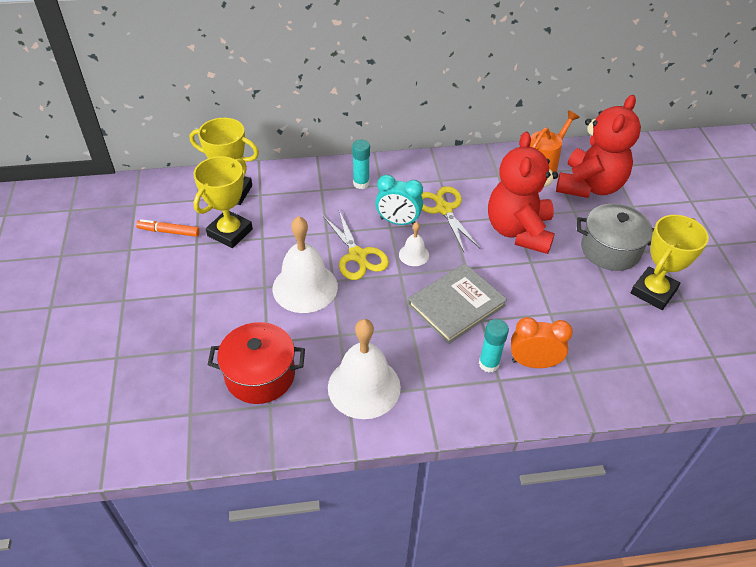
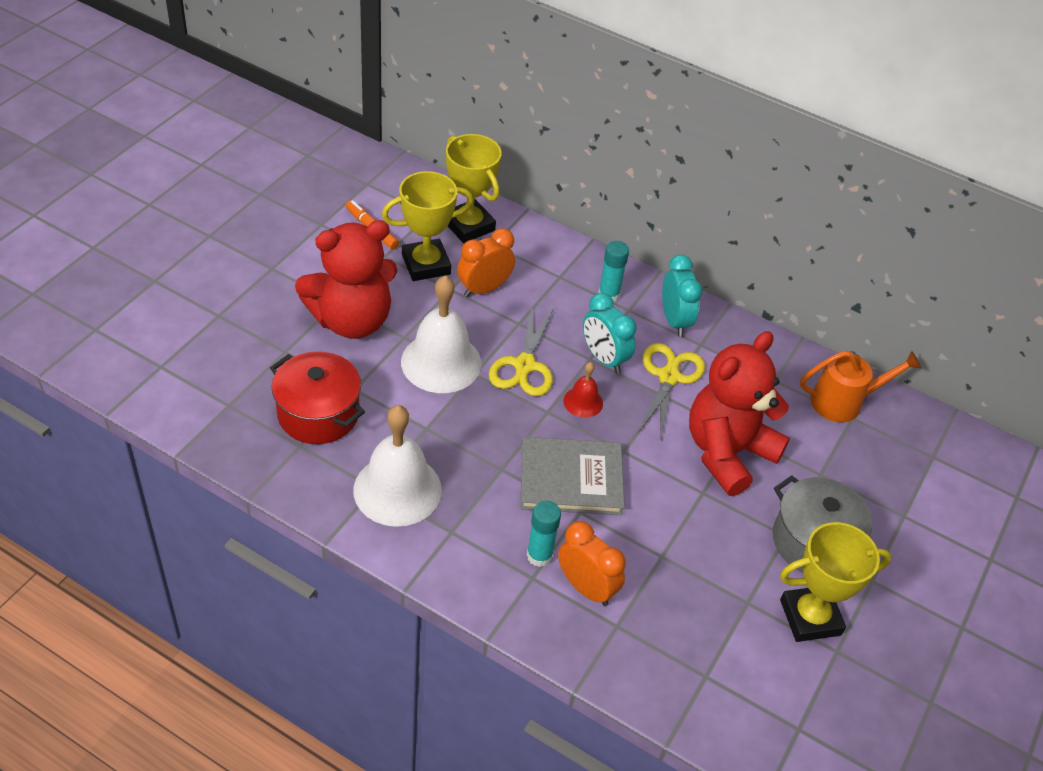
camera: 35 degrees right, 0 degrees up
(283, 225) = (484, 289): none -> orange clock
(412, 175) = (674, 321): none -> turquoise clock
(414, 255) = (583, 402): white bell -> red bell
(589, 186) = (875, 460): red teddy bear -> red teddy bear (352, 320)

